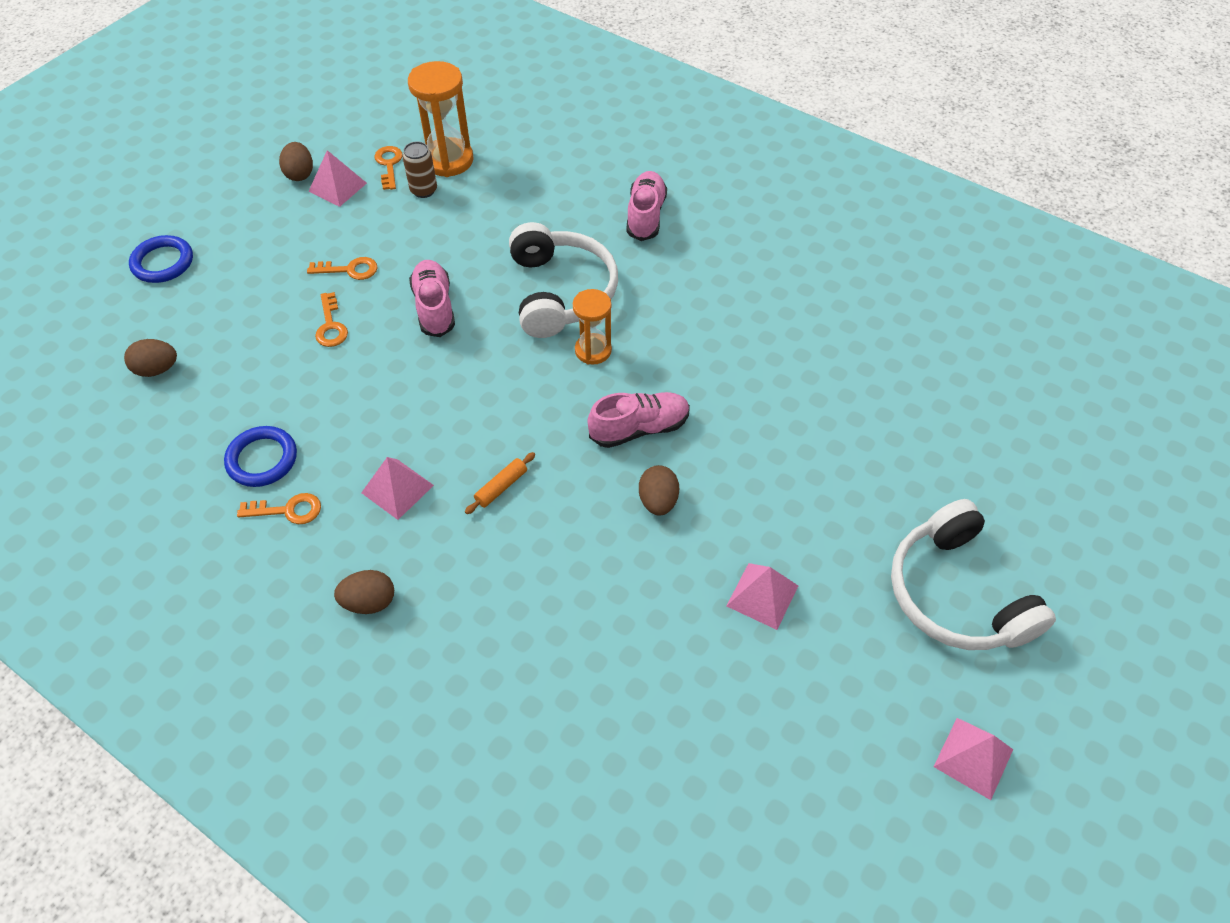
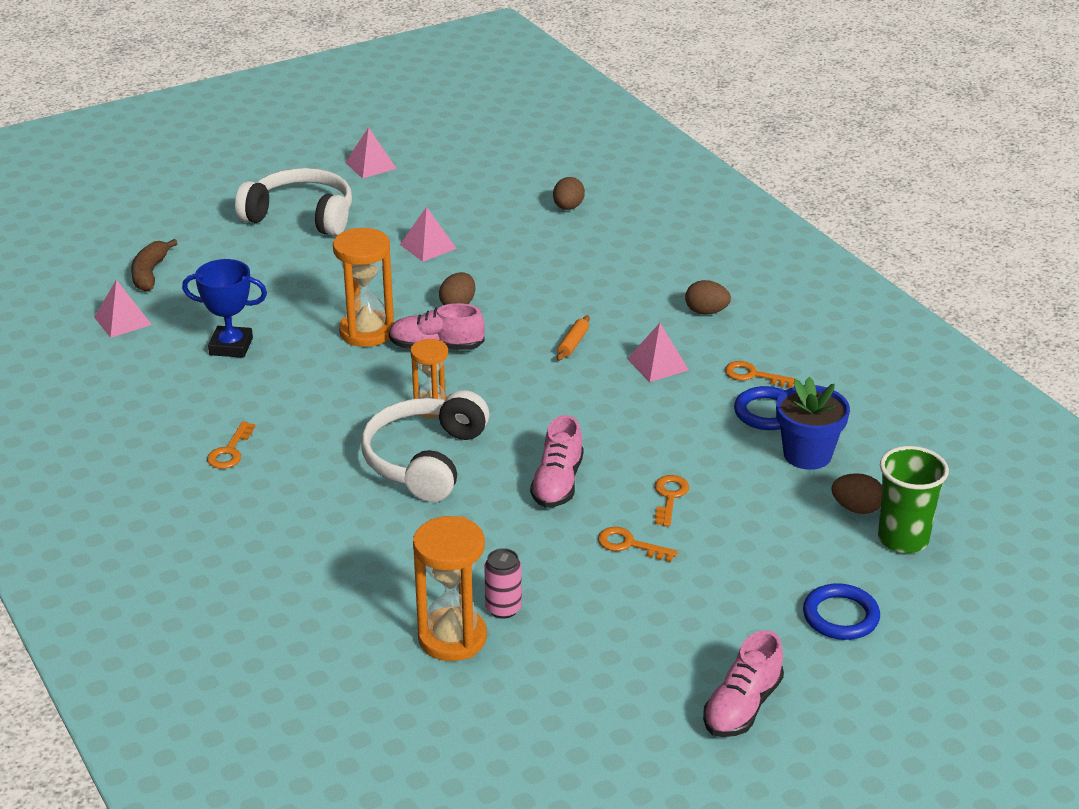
camera: 155 degrees left, 20 degrees down
(112, 350) = (903, 539): none -> green cup
(211, 417) = (807, 455): none -> blue flower pot
(300, 174) = (646, 679): brown egg -> brown egg (568, 207)
(337, 187) = (605, 646): pink pyramid -> pink pyramid (122, 321)
(389, 165) = (529, 656): orange key -> orange key (230, 451)
(424, 190) = (503, 608): brown can -> pink can
(501, 487) = (573, 343): orange rolling pin -> orange rolling pin turned 45 degrees counterclockwise
(645, 216) = (280, 504): pink shoe -> pink shoe (742, 706)
(722, 423) = (367, 332): none -> orange hourglass
(832, 355) = (231, 346): none -> blue trophy
(956, 594) = (301, 216): white headphones -> white headphones turned 75 degrees counterclockwise
(1011, 423) = (150, 273): none -> brown banana

